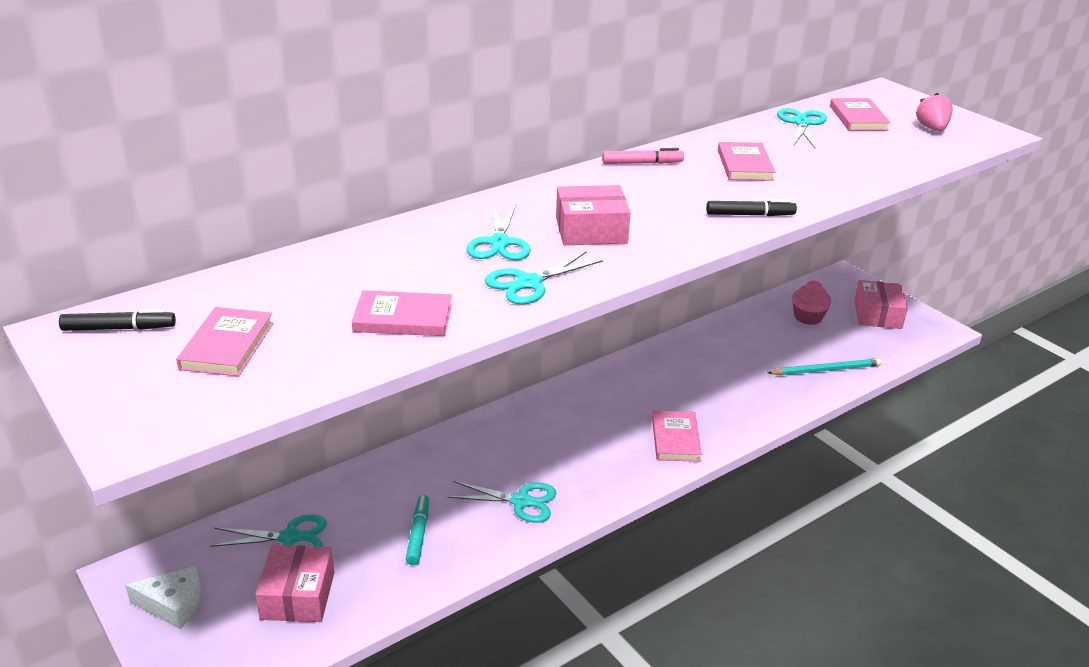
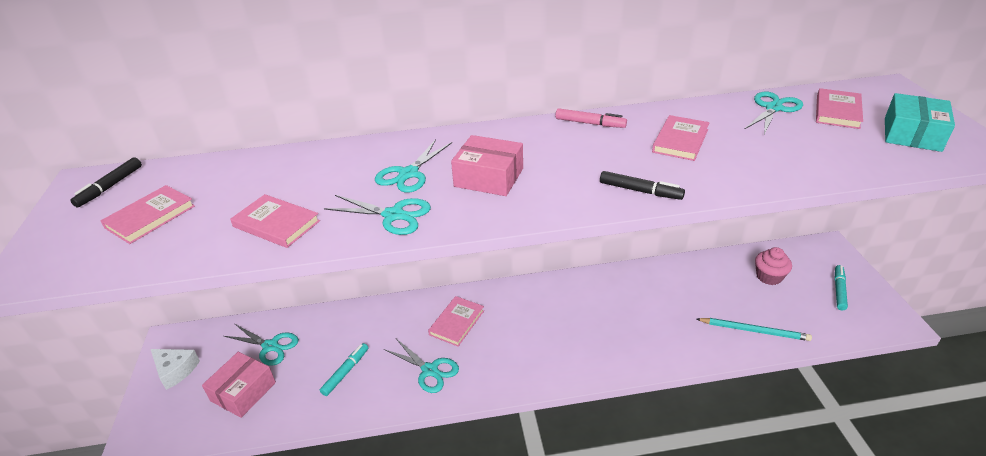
camera: 30 degrees right, 5 degrees up
(118, 328) = (110, 187): black marker -> black marker turned 90 degrees clockwise
(529, 283) = (393, 215): turquoise scissors -> turquoise scissors turned 150 degrees counterclockwise
(675, 439) = (580, 355): pink book -> pink book (456, 323)
(877, 315) = (839, 290): pink box -> turquoise marker
(932, 129) = (912, 134): pink strawberry -> turquoise box

